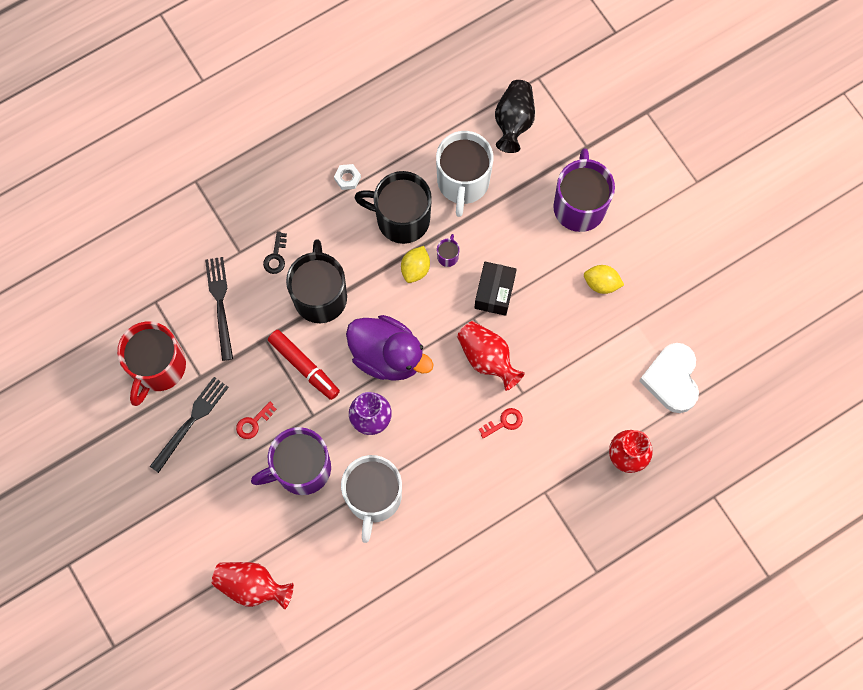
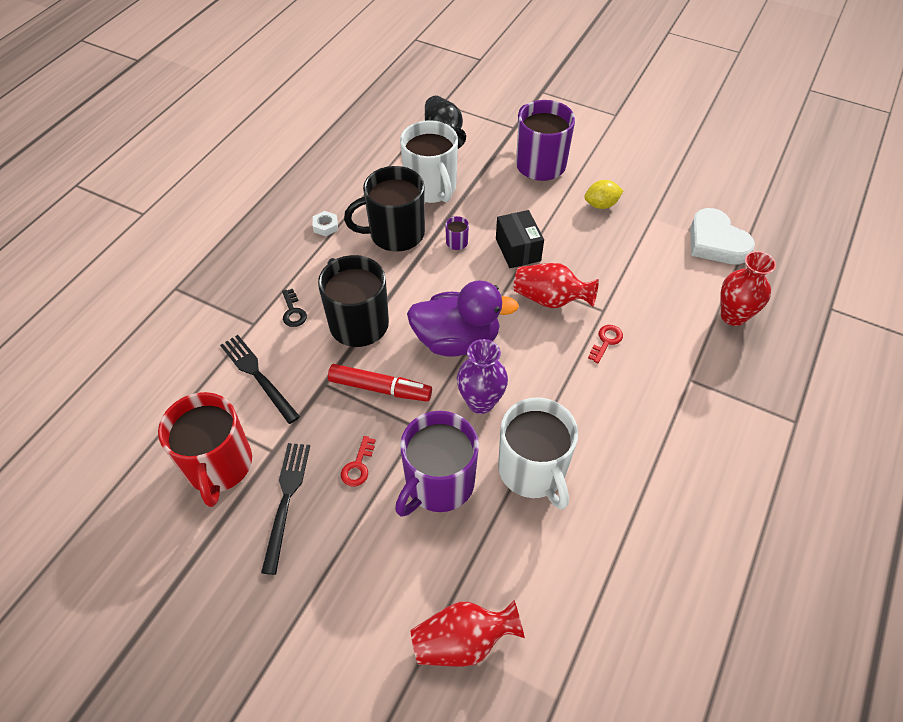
camera: 30 degrees left, 20 degrees down
(415, 269) = (434, 263): yellow lemon -> none

